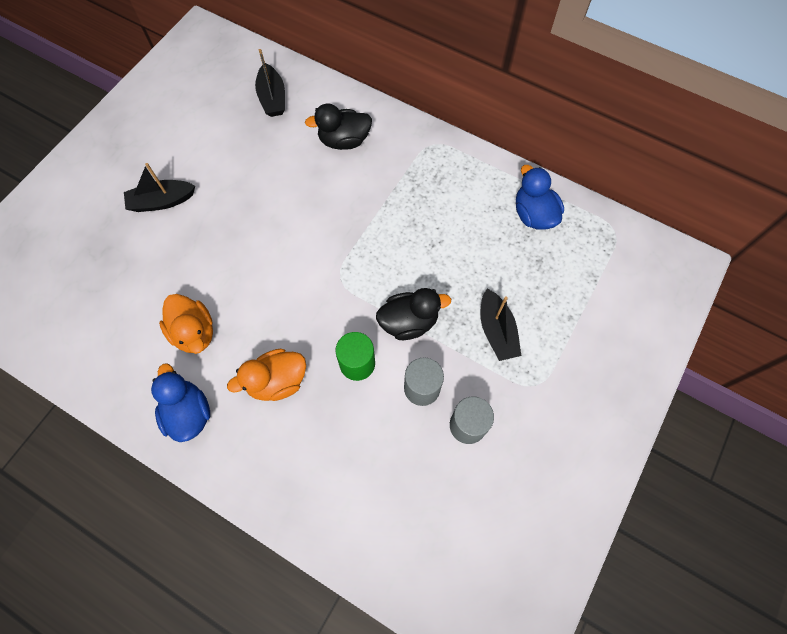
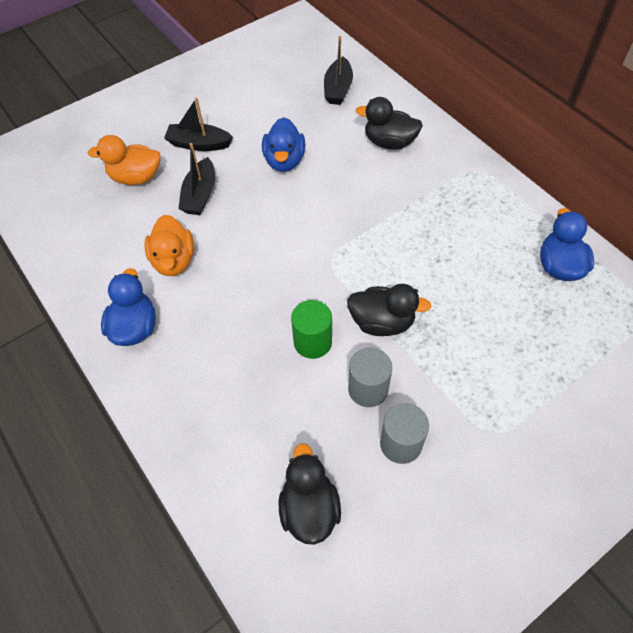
camera: 25 degrees right, 10 degrees down
(254, 192) = (284, 161): none -> blue duck
(277, 381) = (228, 330): orange duck -> orange duck (136, 177)
(417, 513) = (309, 508): none -> black duck
(496, 331) = (471, 363): black boat -> black boat (200, 195)

